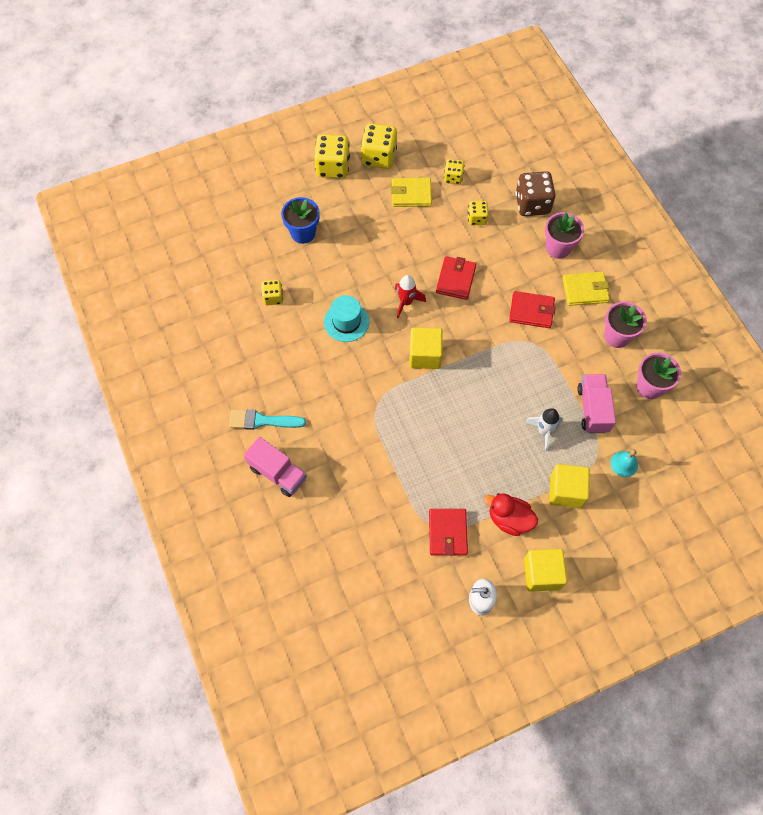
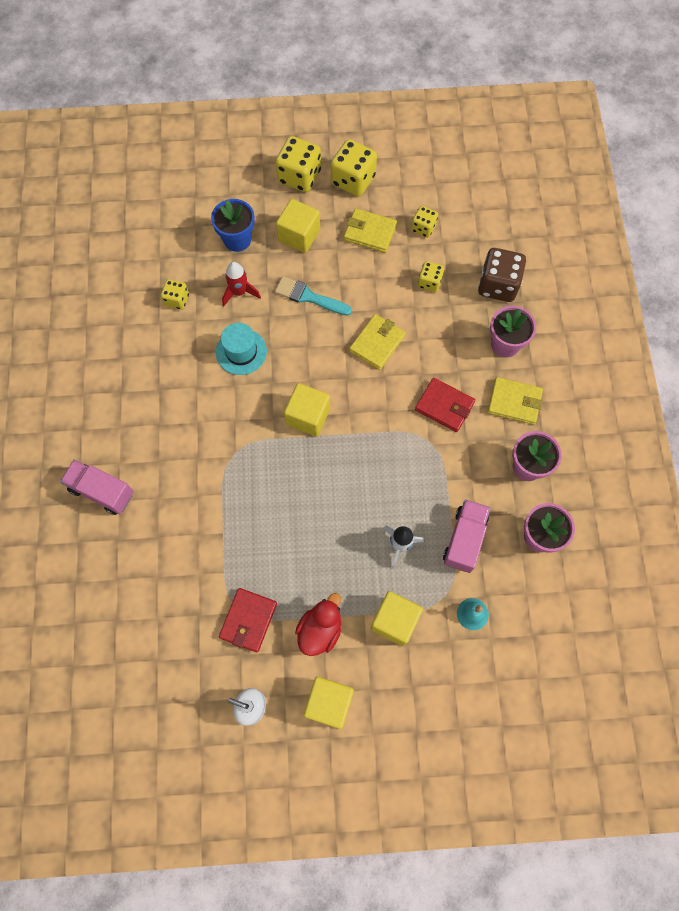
camera: 20 degrees right, 5 degrees up
(262, 421) = (110, 429): turquoise brush -> turquoise brush (309, 297)
(278, 473) = (102, 491): pink truck -> pink truck turned 150 degrees clockwise
(353, 214) = (299, 235): none -> yellow cube
(406, 302) = (313, 351): red rocket -> red rocket (239, 292)
(455, 279) = (377, 343): red wallet -> yellow wallet
(509, 519) = (320, 629): red duck -> red duck turned 75 degrees clockwise

